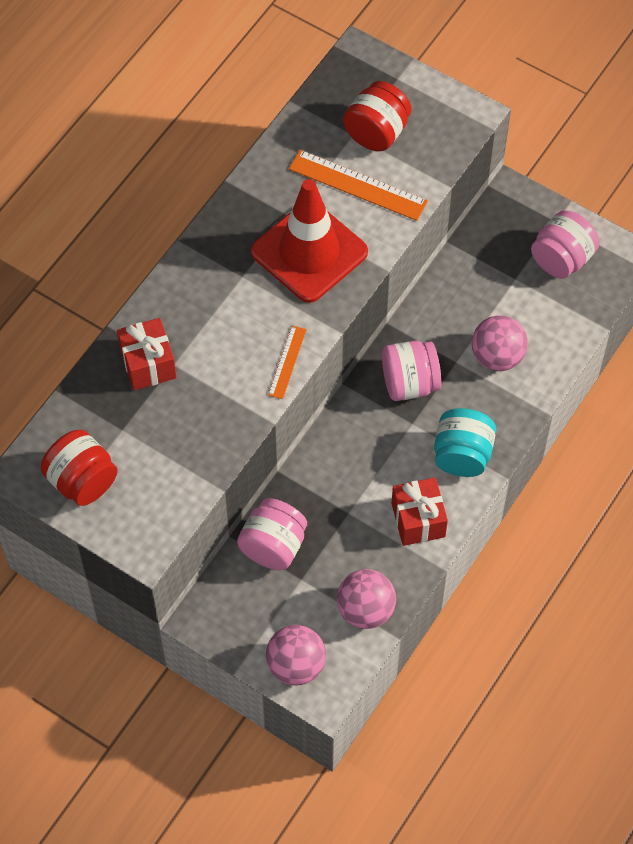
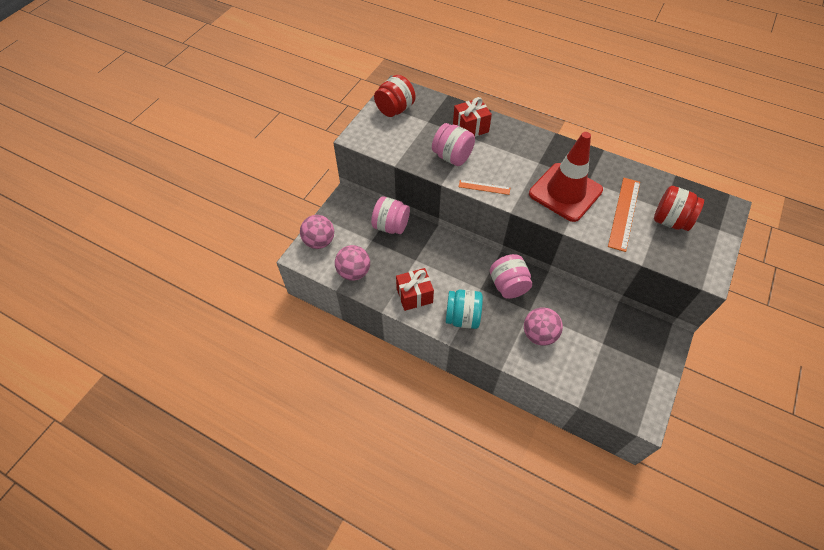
camera: 85 degrees right, 5 degrees down
(561, 259) = (628, 372): pink jar -> pink jar (452, 157)

